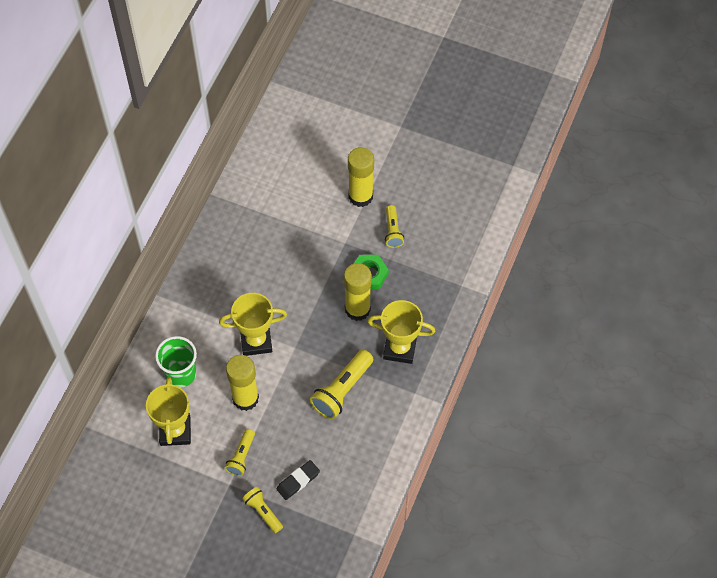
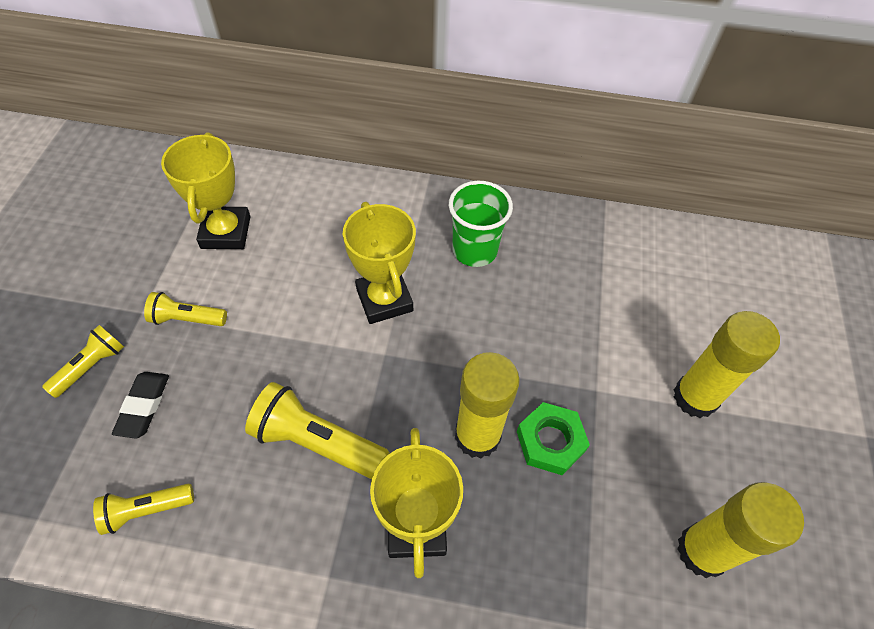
camera: 75 degrees right, 5 degrees down
(175, 431) = (225, 232): yellow trophy -> yellow trophy turned 75 degrees counterclockwise
(181, 374) = (315, 221): green cup -> green cup (474, 250)
(245, 398) = (285, 305): yellow glue stick -> yellow glue stick (702, 551)
(298, 481) = (144, 406): black eraser -> black eraser turned 60 degrees clockwise
(393, 231) = (651, 465): yellow flashlight -> yellow flashlight (146, 510)

